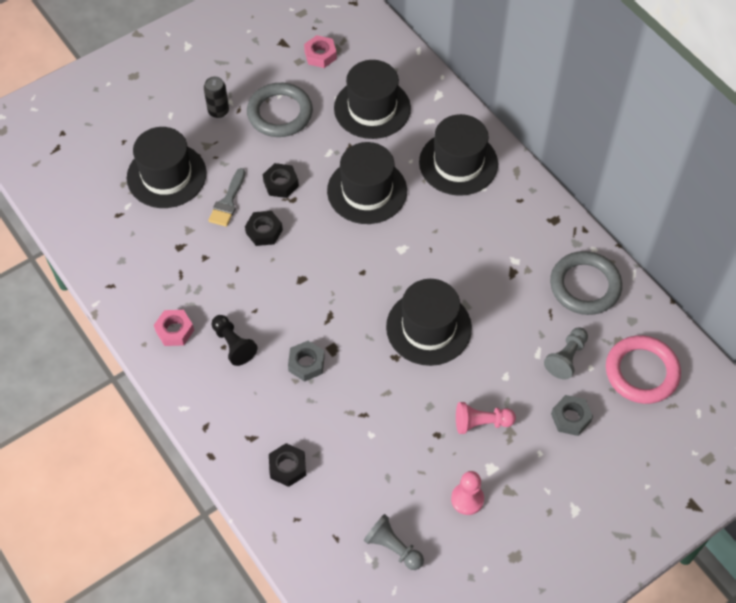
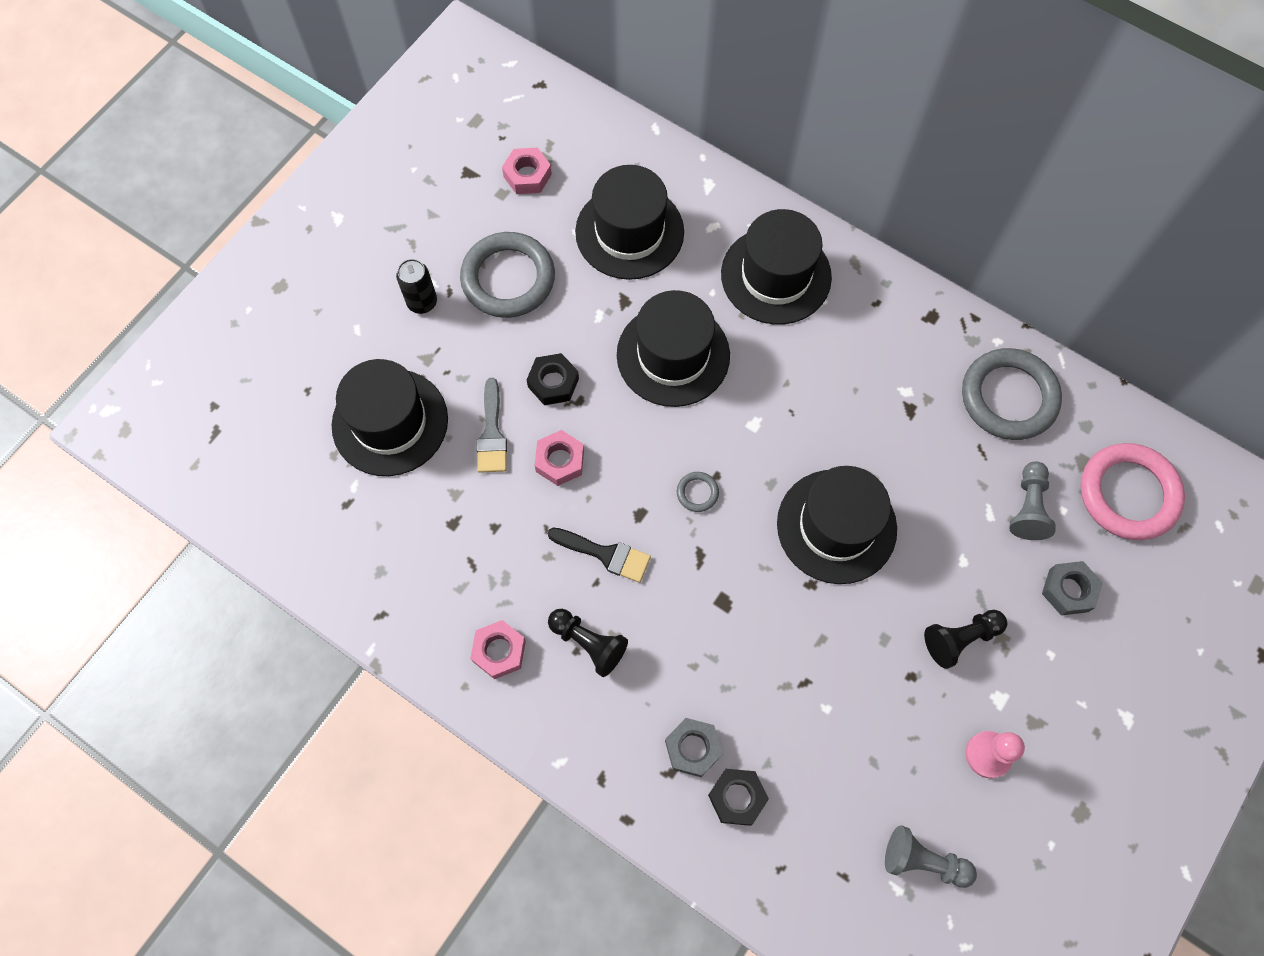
camera: 20 degrees left, 10 degrees up
(264, 231) = (560, 461): black nut -> pink nut
(268, 296) = (605, 554): none -> black brush
(306, 363) = (698, 636): grey nut -> grey nut (693, 748)
(345, 278) = (697, 493): none -> grey ring
(481, 423) = (960, 639): pink pawn -> black pawn

